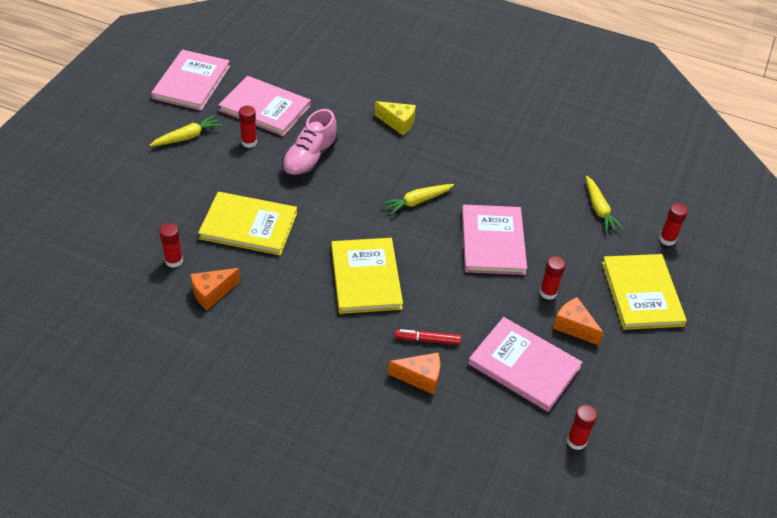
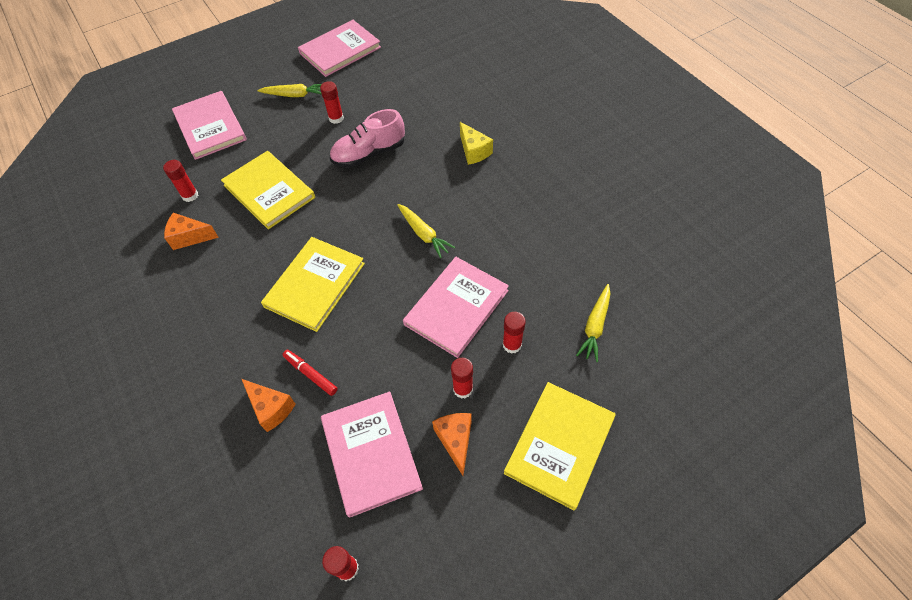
camera: 40 degrees right, 10 degrees up
(265, 108) = (375, 93): pink book -> pink book (210, 127)
(417, 201) = (423, 234): yellow carrot -> yellow carrot turned 135 degrees counterclockwise
(667, 239) = (643, 398): red glue stick -> red glue stick (512, 345)

